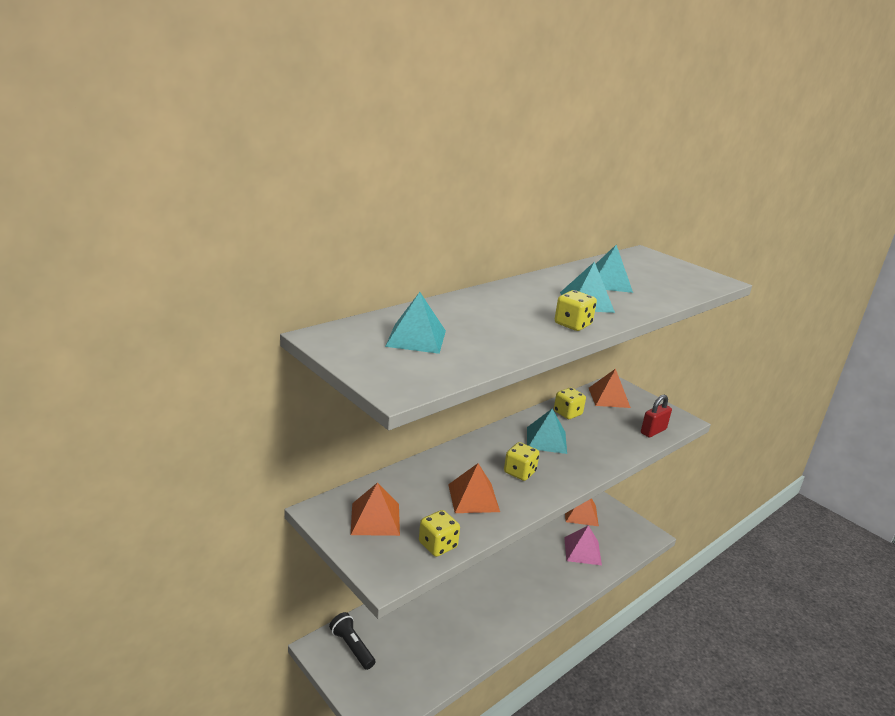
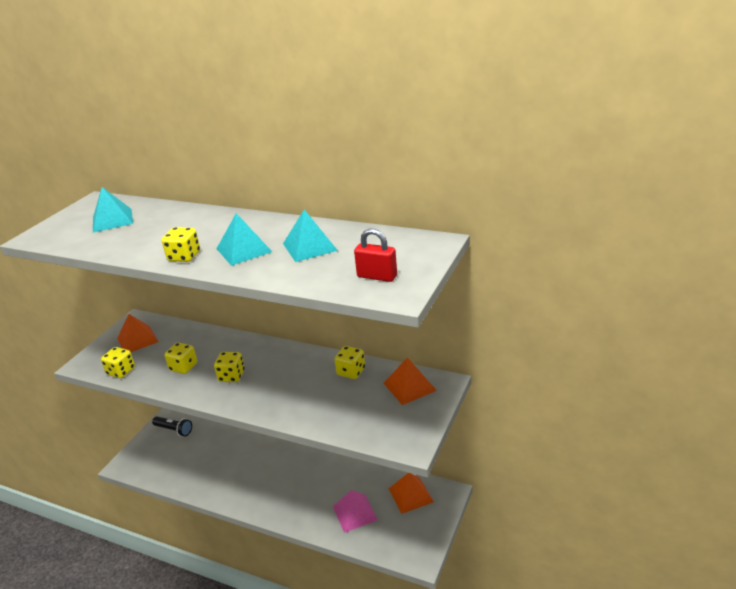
camera: 70 degrees right, 5 degrees up
(352, 647) = (174, 430): black flashlight -> black flashlight turned 90 degrees clockwise
(473, 498) = (183, 367): orange pyramid -> yellow dice
(546, 440) = (292, 374): turquoise pyramid -> none
(653, 431) = (366, 430): red padlock -> red padlock (377, 276)

